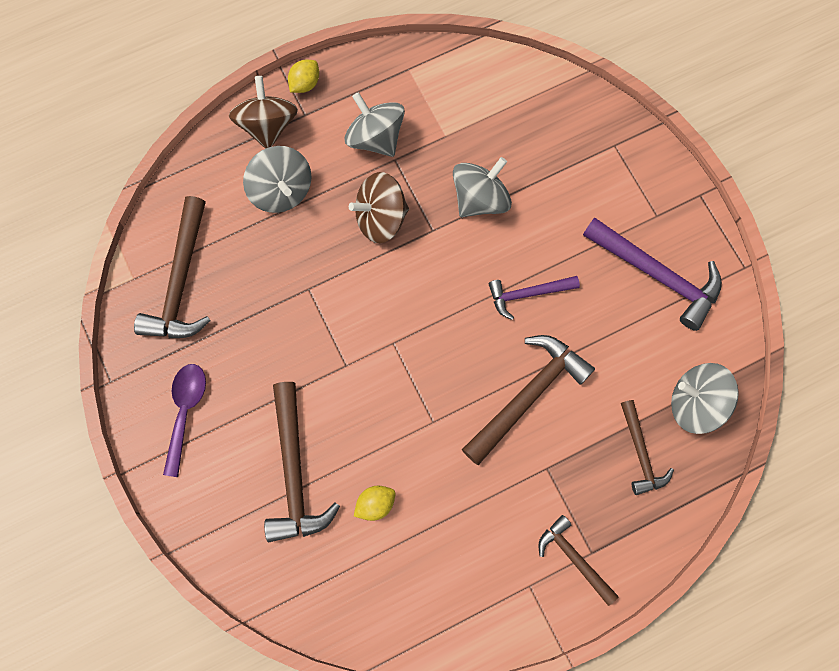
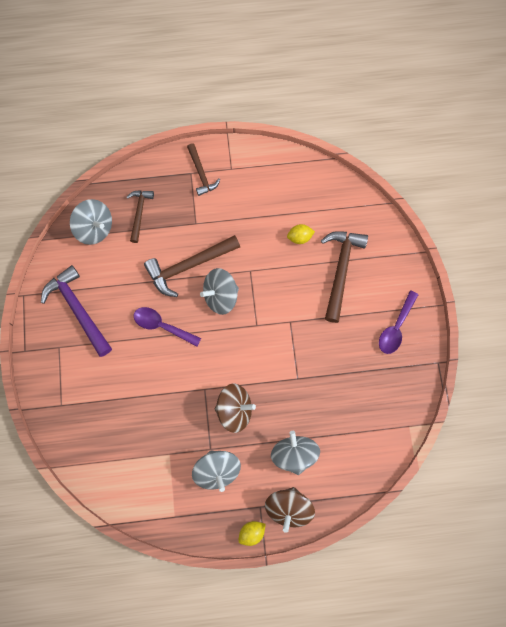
camera: 160 degrees left, 0 degrees up
(181, 281) = (378, 412): brown hammer -> none
(480, 199) = (165, 399): grey spinning top -> grey spinning top (221, 296)
(528, 294) = (162, 326): purple hammer -> purple spoon

